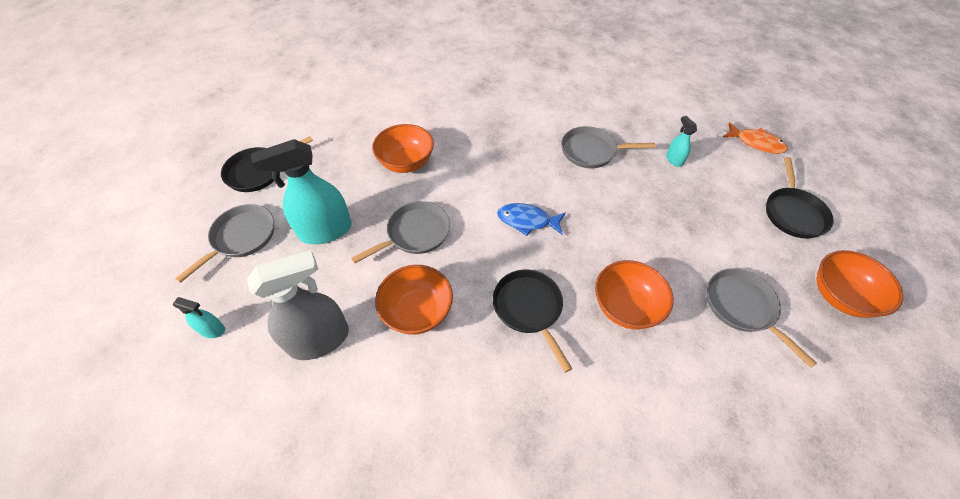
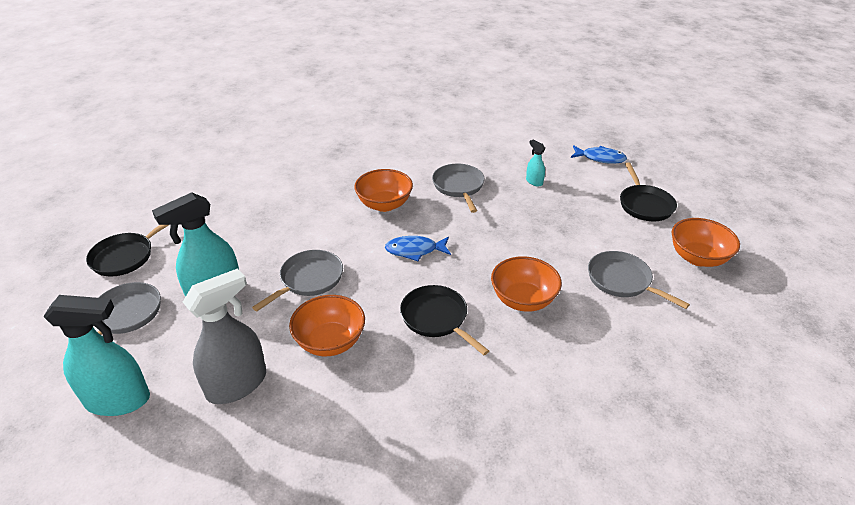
camera: 15 degrees left, 15 degrees down
(212, 330) = (118, 400): turquoise spray bottle -> turquoise spray bottle, size x2.15
(406, 162) = (282, 224): orange bowl -> orange bowl (384, 204)
(591, 151) = (459, 186): grey pan -> grey pan turned 90 degrees clockwise
(756, 143) = (600, 158): orange fish -> blue fish

